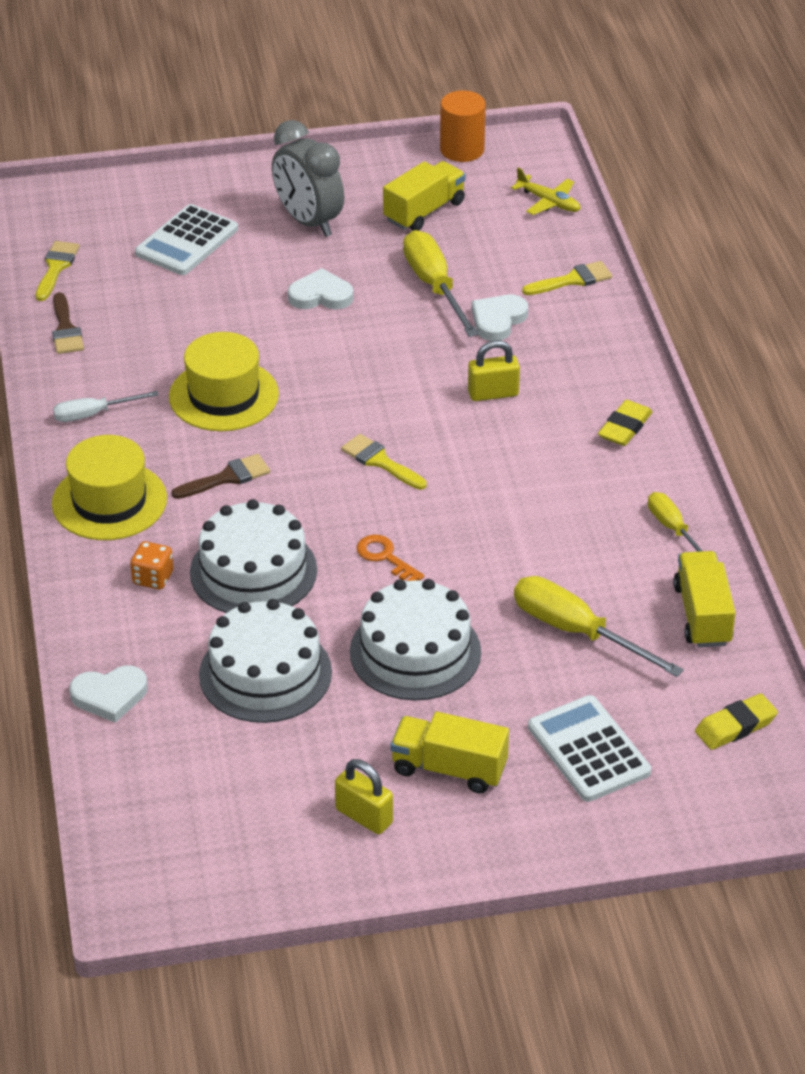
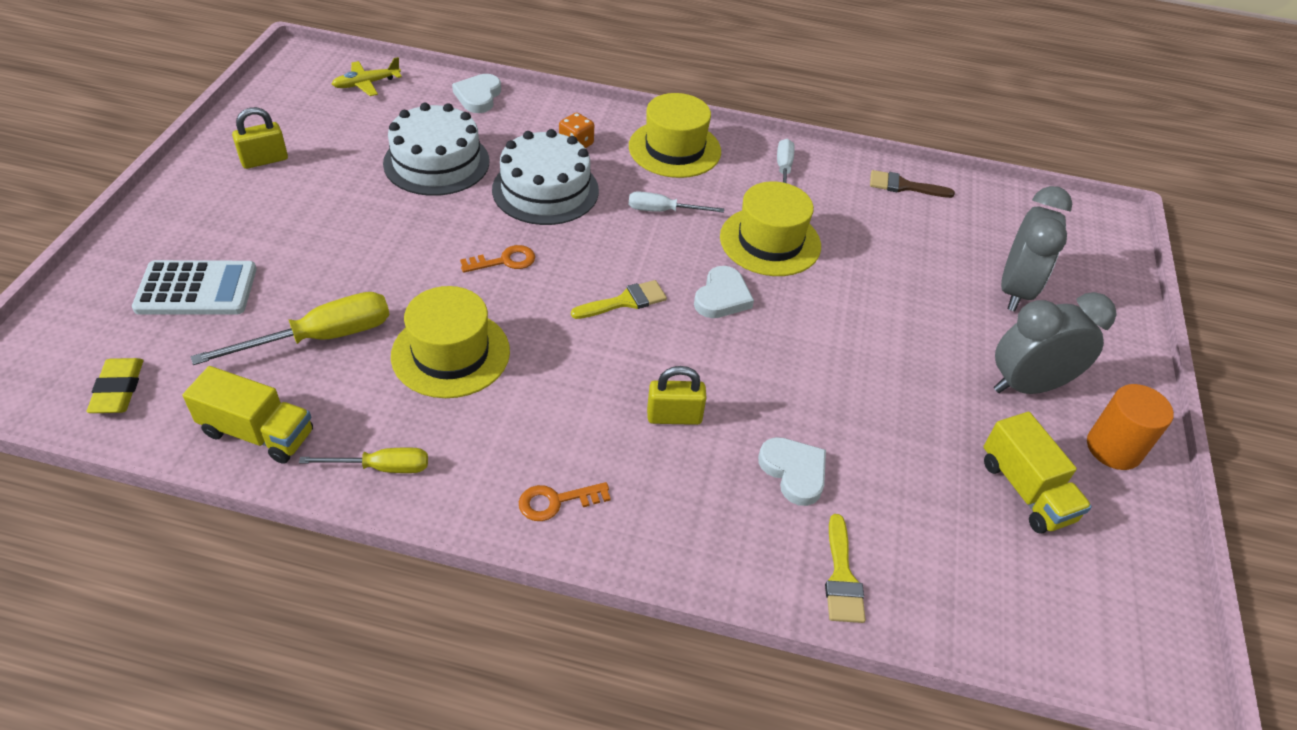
camera: 110 degrees right, 5 degrees up
(56, 267) = (995, 204): yellow brush -> none
(186, 241) = (1015, 290): white calculator -> grey clock
(227, 477) = (663, 211): brown brush -> white screwdriver
(320, 295) = (893, 350): white heart -> white heart (722, 297)
(415, 652) = (388, 238): white cake -> none
(434, 286) = (876, 443): yellow screwdriver -> none
(449, 768) = (261, 212): yellow truck -> none
(462, 149) = (1159, 584): orange cylinder -> orange cylinder (1113, 448)
(493, 393) = (674, 416): yellow padlock -> yellow padlock turned 75 degrees clockwise
(528, 543) = (450, 353): none -> yellow hat
(548, 202) = (1018, 628): yellow plane -> yellow plane (366, 84)
(625, 427) = (556, 501): yellow eraser -> orange key

